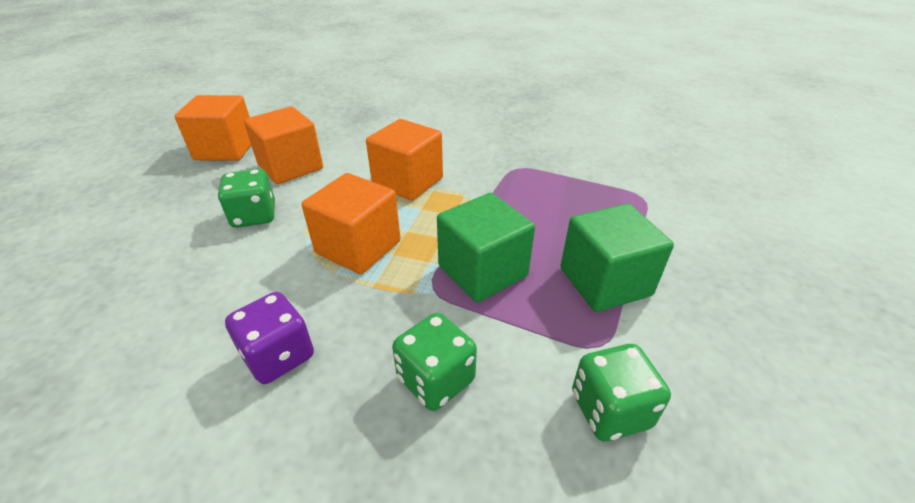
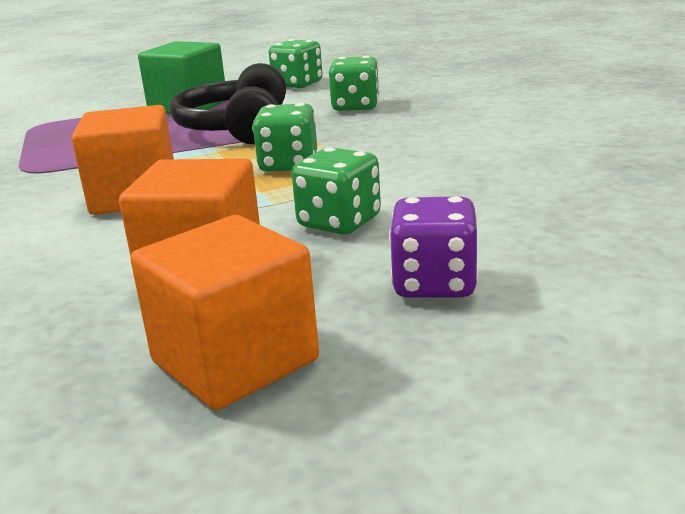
camera: 130 degrees left, 15 degrees down
(279, 356) = (433, 134): purple dice -> purple dice (434, 284)
(358, 247) = (288, 165): orange cube -> green dice
(482, 271) = (237, 128): green cube -> black headphones

